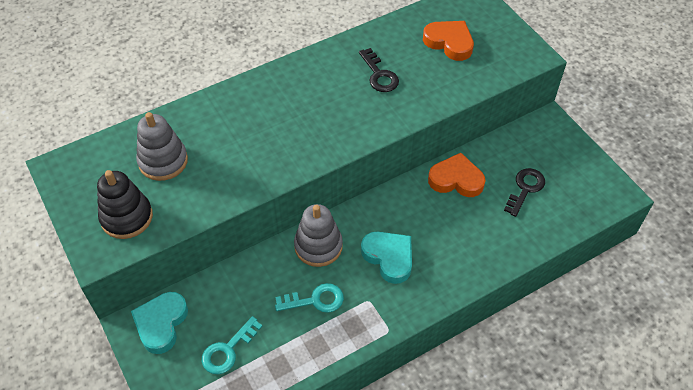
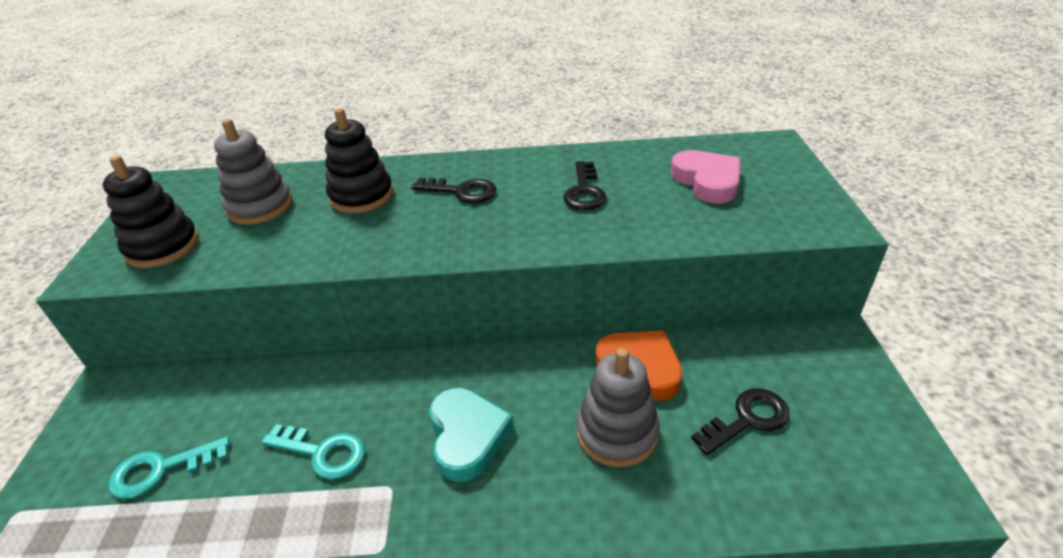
camera: 30 degrees right, 15 degrees down
(161, 323) = (131, 399): turquoise heart -> none
(230, 127) = (361, 196): none -> black stacking toy
(298, 101) = (461, 191): none -> black key
(318, 246) = (388, 382): grey stacking toy -> grey stacking toy (617, 432)
(449, 42) = (707, 181): orange heart -> pink heart

